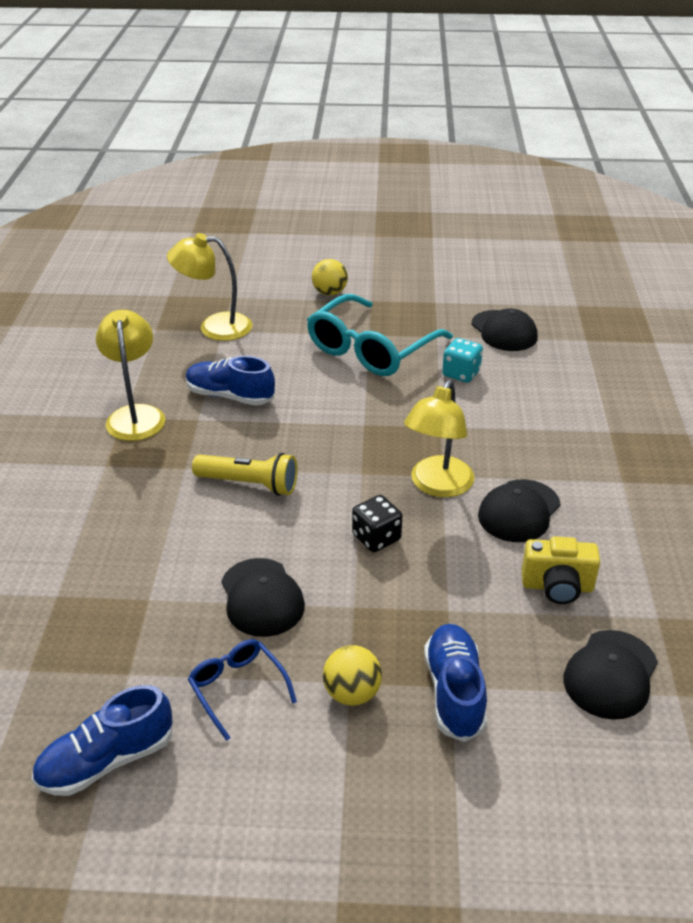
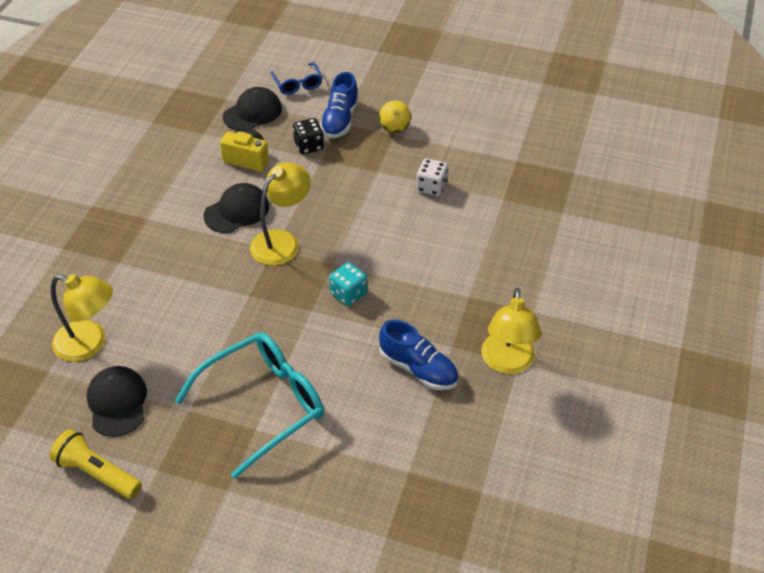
camera: 165 degrees left, 10 degrees up
(106, 760) = (528, 123): blue shoe -> none
(214, 327) = (415, 480): yellow lamp -> yellow lamp (90, 344)
(237, 688) = (456, 142): blue glasses -> blue glasses (297, 84)
(249, 484) = (421, 270): yellow flashlight -> yellow flashlight (98, 473)
(261, 597) = (431, 187): black cap -> white dice
(329, 293) = (267, 517): yellow ball -> none
(376, 538) = (344, 211): black dice -> black dice (309, 146)
(461, 373) = (196, 352): turquoise dice -> turquoise dice (348, 293)

